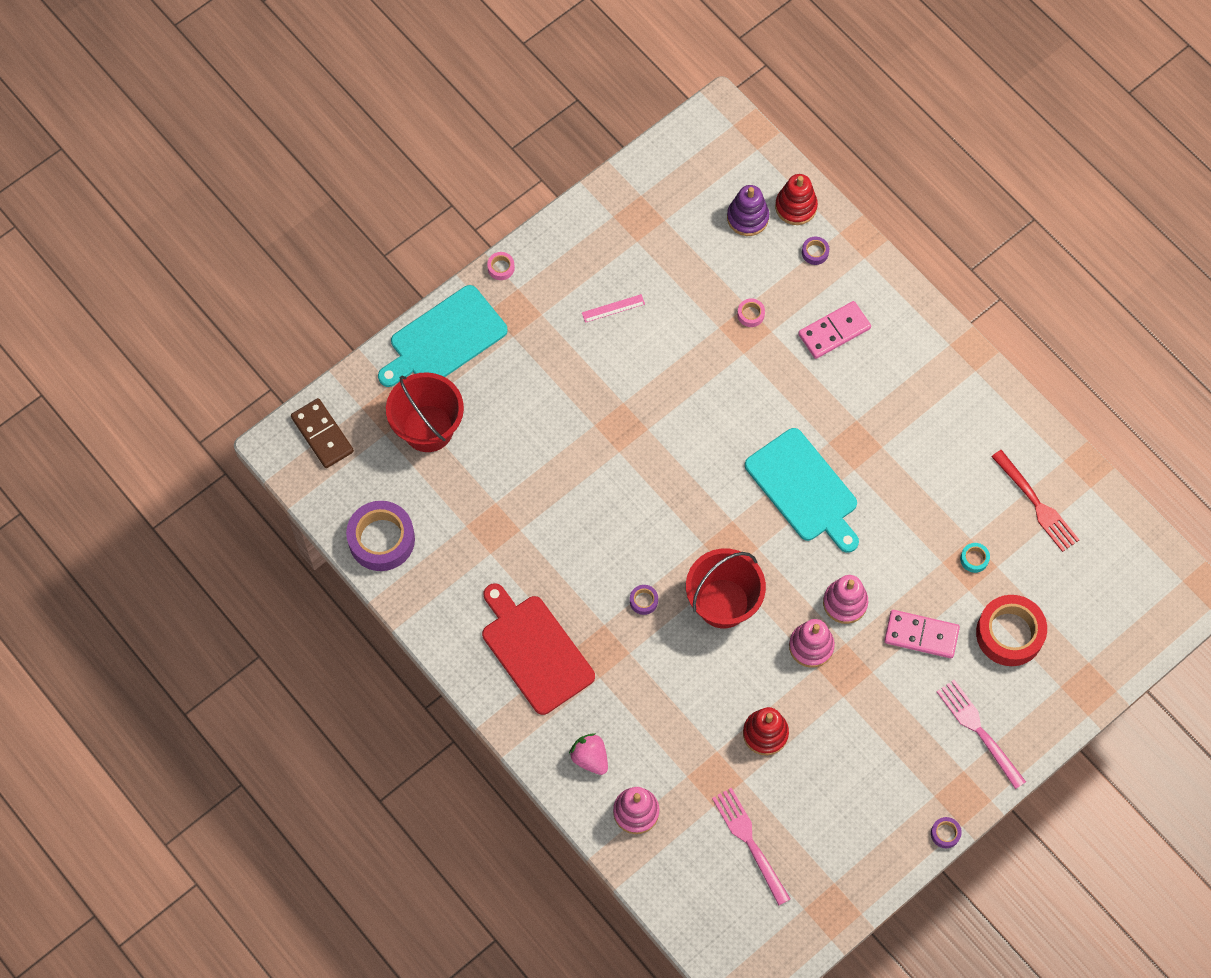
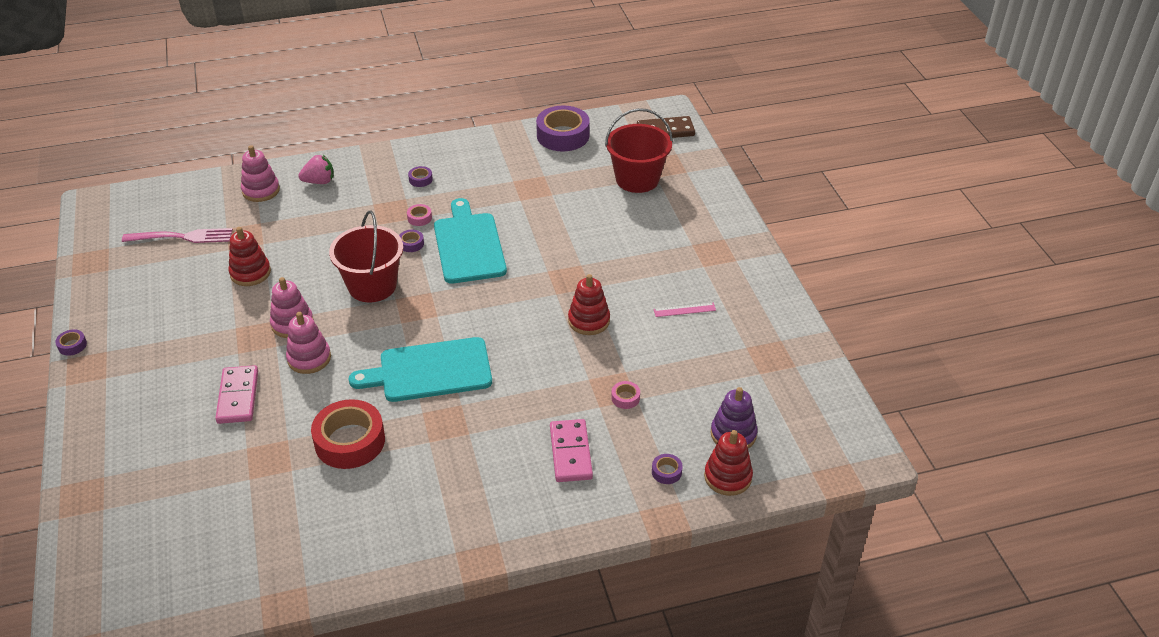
camera: 115 degrees right, 25 degrees down
(444, 339) = (710, 208): turquoise cutting board -> turquoise cutting board (468, 245)
(501, 268) = (761, 256): pink tape -> pink tape (419, 218)
(534, 650) = (420, 179): red cutting board -> purple tape
(613, 308) = (684, 310): pink ruler -> pink ruler turned 75 degrees clockwise
(670, 384) = (589, 321): none -> red stacking toy
(921, 635) = (238, 397): pink domino -> pink domino turned 45 degrees counterclockwise
(974, 559) = (270, 464): turquoise tape -> none
(979, 731) = (125, 401): pink fork -> none
(1009, 634) = (182, 460): red tape -> red tape (350, 441)
(1036, 504) = (281, 539): red fork -> none

